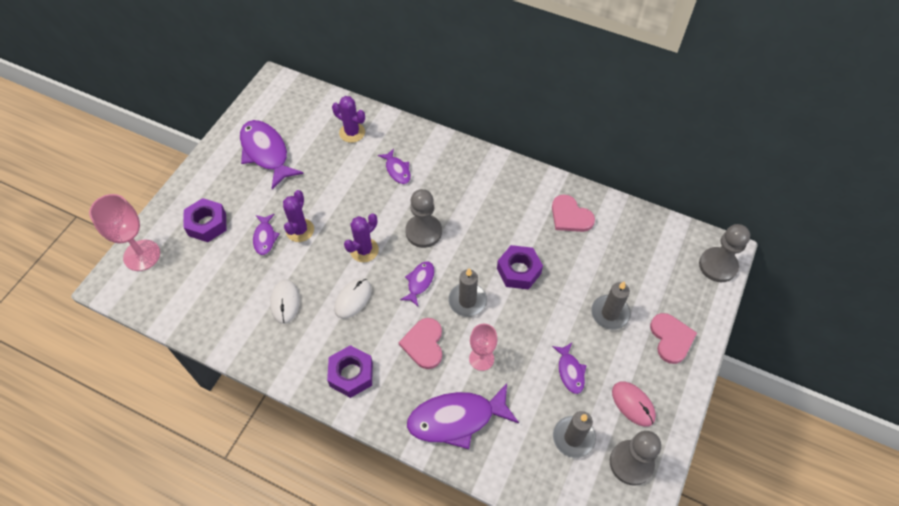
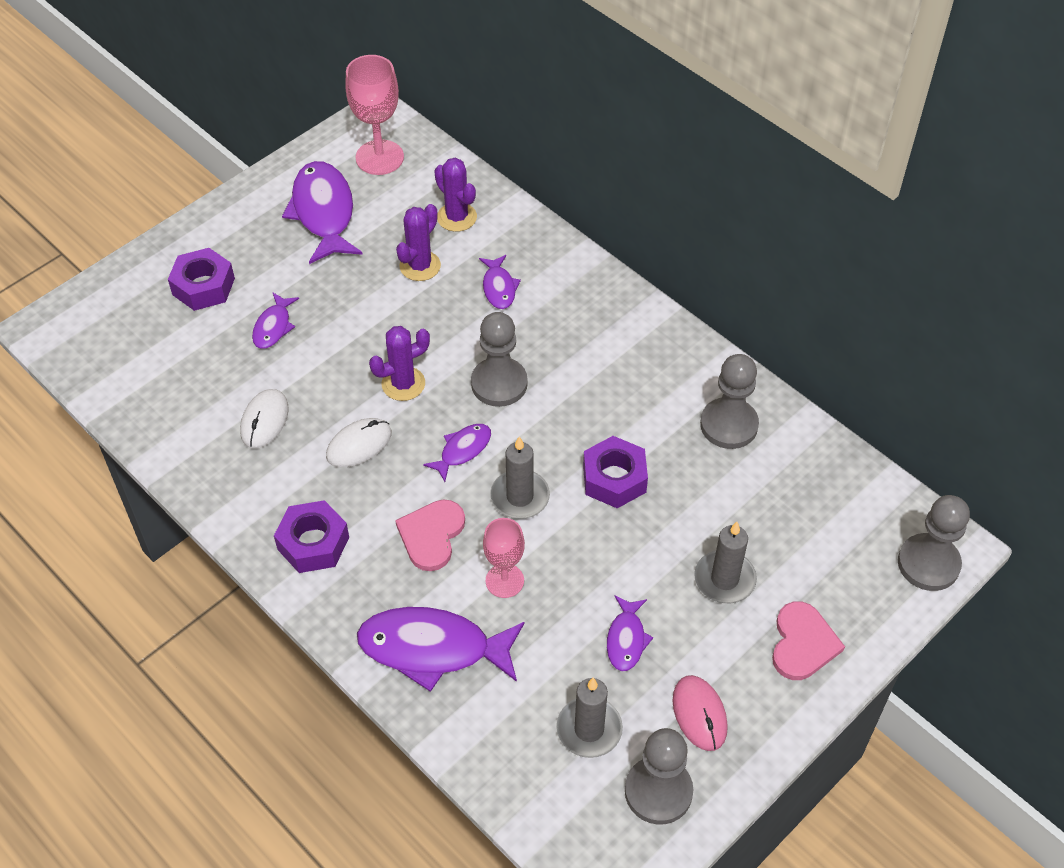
camera: 20 degrees right, 5 degrees down
(142, 255) = (101, 302): pink goblet -> pink goblet (379, 157)
(300, 230) = (325, 331): purple cactus -> purple cactus (420, 266)
(570, 216) = (729, 425): pink heart -> grey pawn

